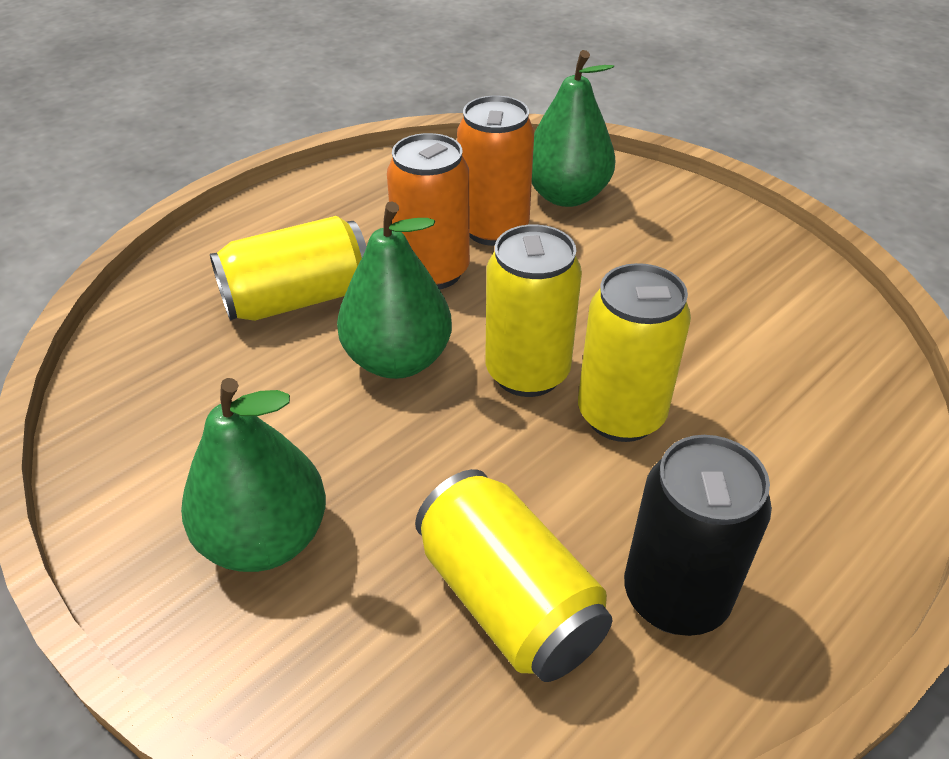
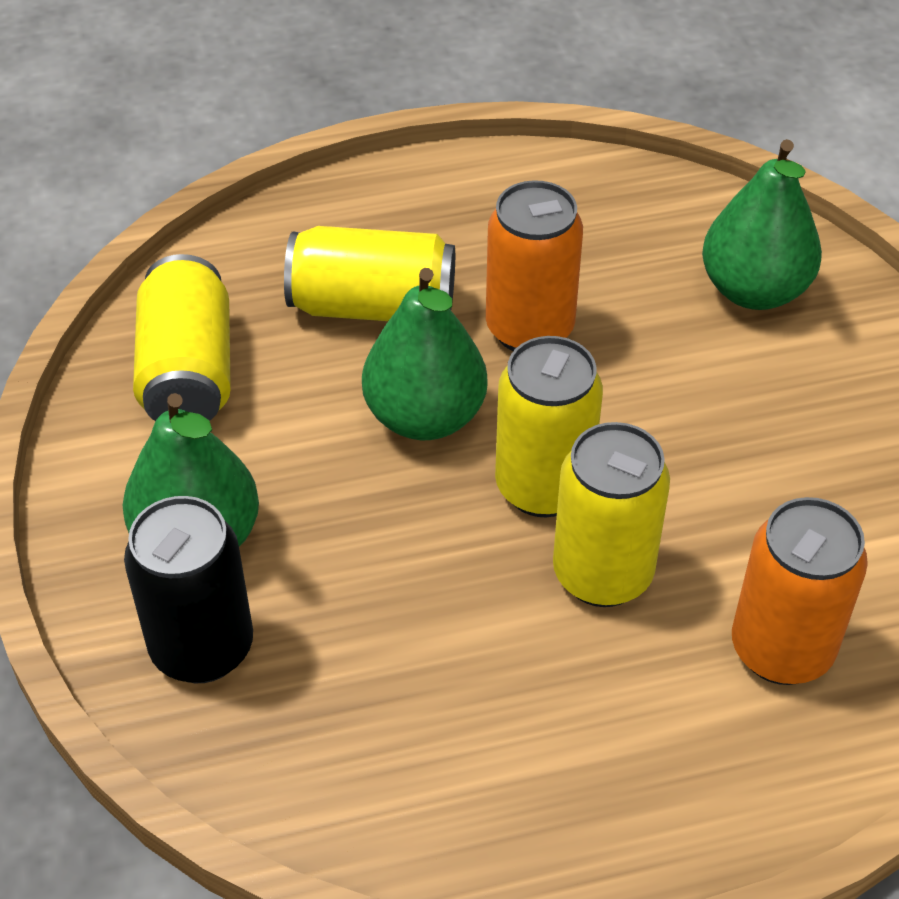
camera: 30 degrees right, 5 degrees up
(493, 229) = (635, 302): orange can -> orange can (781, 649)
(509, 600) = (363, 692): yellow can -> yellow can (188, 372)
(675, 596) = (512, 764): black can -> black can (202, 648)

